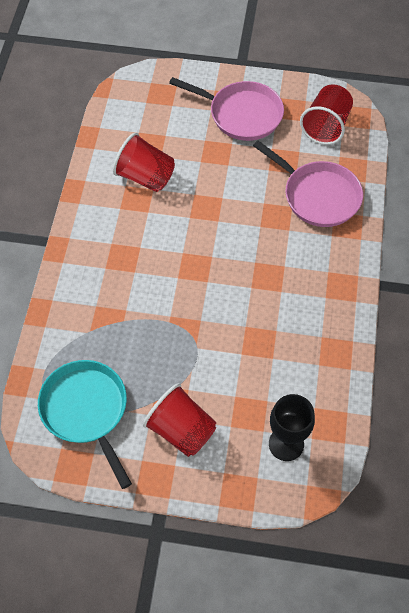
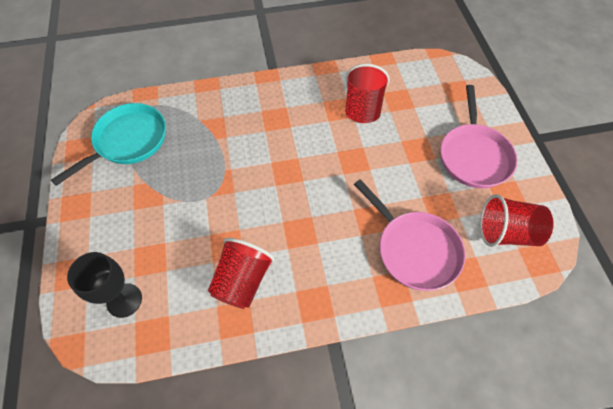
camera: 70 degrees right, 0 degrees up
(181, 430) = (122, 211): red cup -> red cup (242, 281)
(318, 196) = (414, 249): pink pan -> pink pan turned 60 degrees counterclockwise

